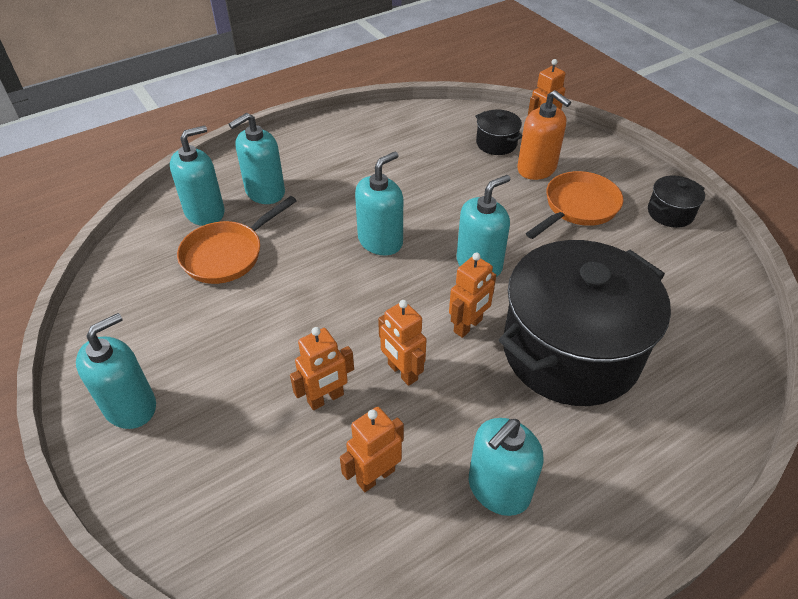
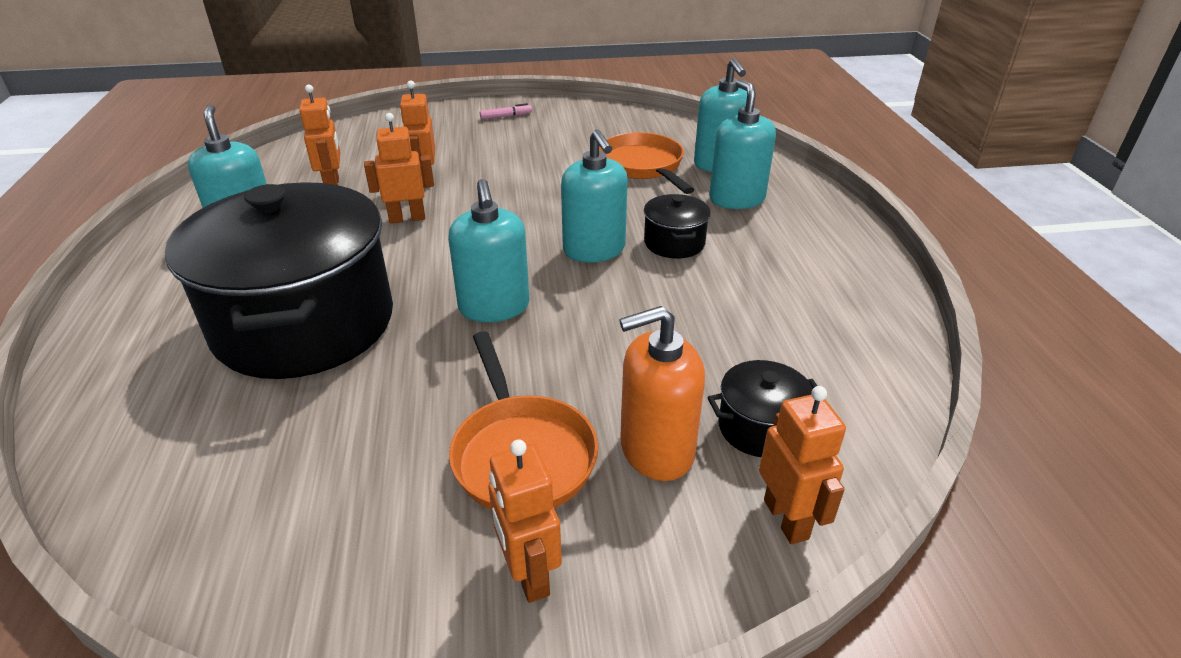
camera: 115 degrees right, 10 degrees down
(130, 406) = (506, 116): turquoise soap dispenser -> pink marker
(468, 326) = (415, 269): orange robot -> orange robot (528, 574)
(670, 213) = (404, 588): black pot -> black pot (674, 243)

